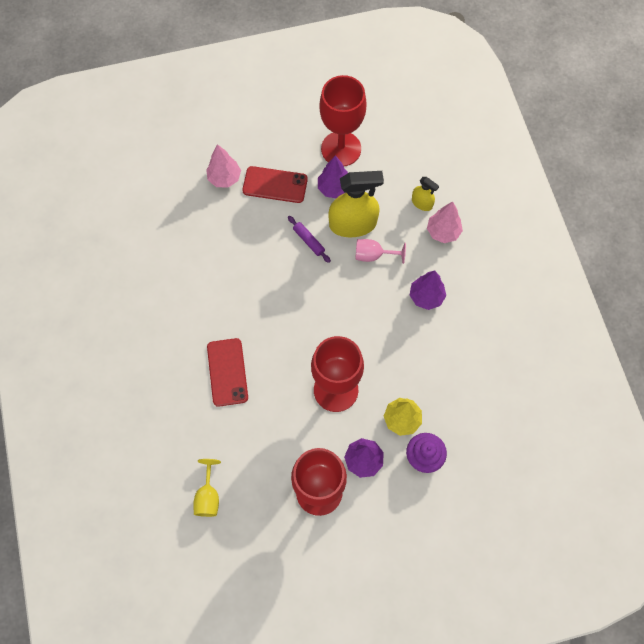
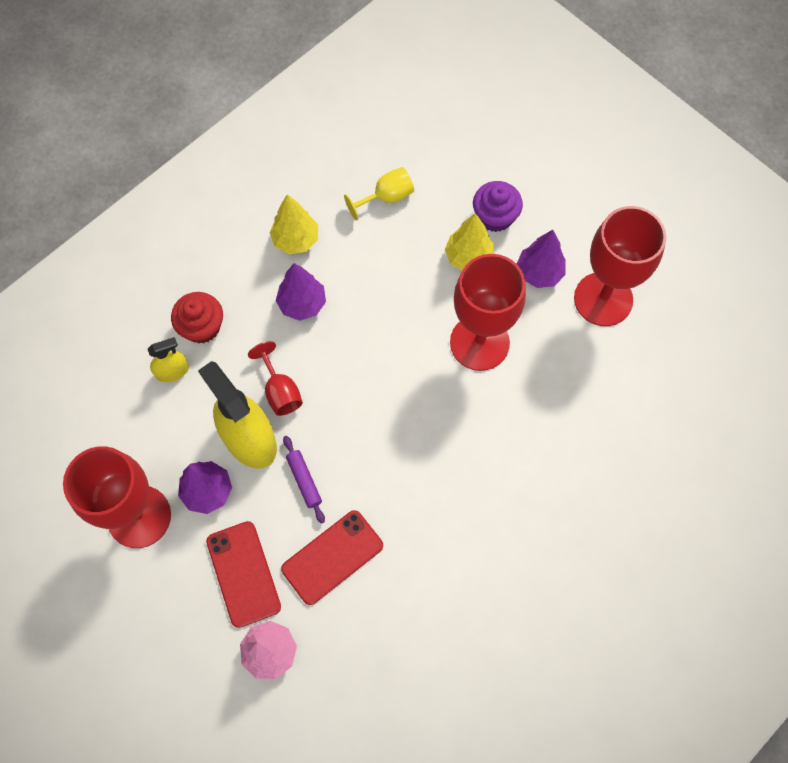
camera: 120 degrees left, 0 degrees up
(208, 496) = (689, 410): yellow goblet -> yellow goblet (386, 197)
(227, 372) = (537, 477): red phone -> red phone (332, 557)
(308, 241) = (304, 480): purple rolling pin -> purple rolling pin turned 45 degrees counterclockwise
(373, 255) = (280, 391): pink goblet -> red goblet
(422, 203) = (172, 371): yellow spray bottle -> yellow spray bottle turned 60 degrees clockwise
(443, 232) = (202, 327): pink tree -> red cupcake
(476, 316) = (296, 240): none -> yellow tree

